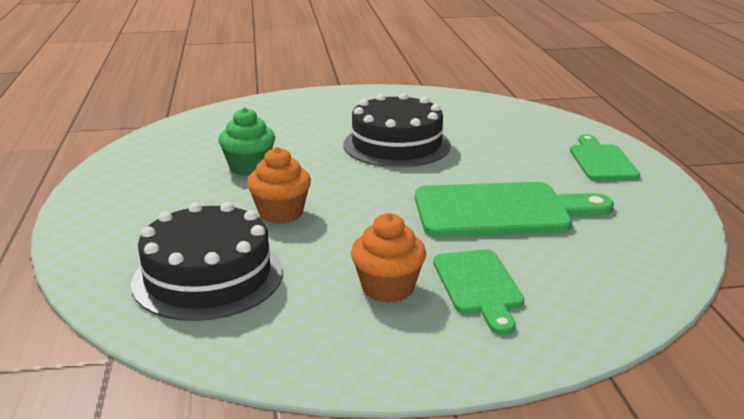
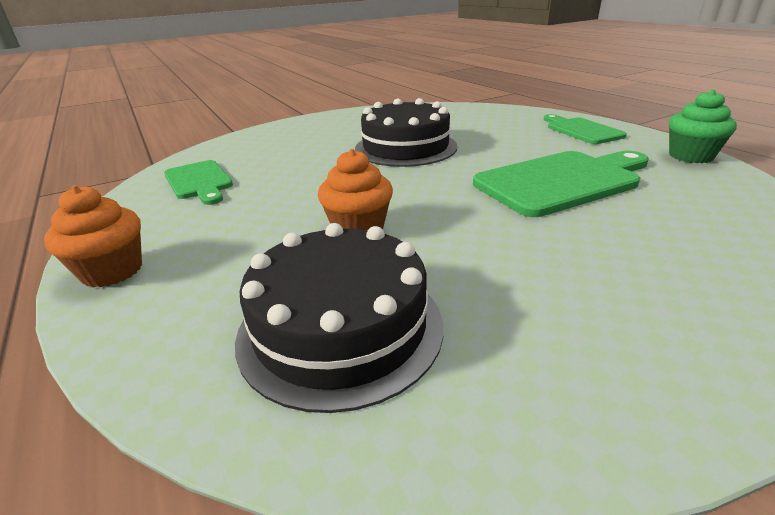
camera: 20 degrees left, 5 degrees up
(249, 167) = (282, 192): green cupcake -> green cupcake (690, 156)
(388, 288) = (561, 283): orange cupcake -> orange cupcake (112, 271)
(478, 286) = (641, 255): green cutting board -> green cutting board (199, 181)

